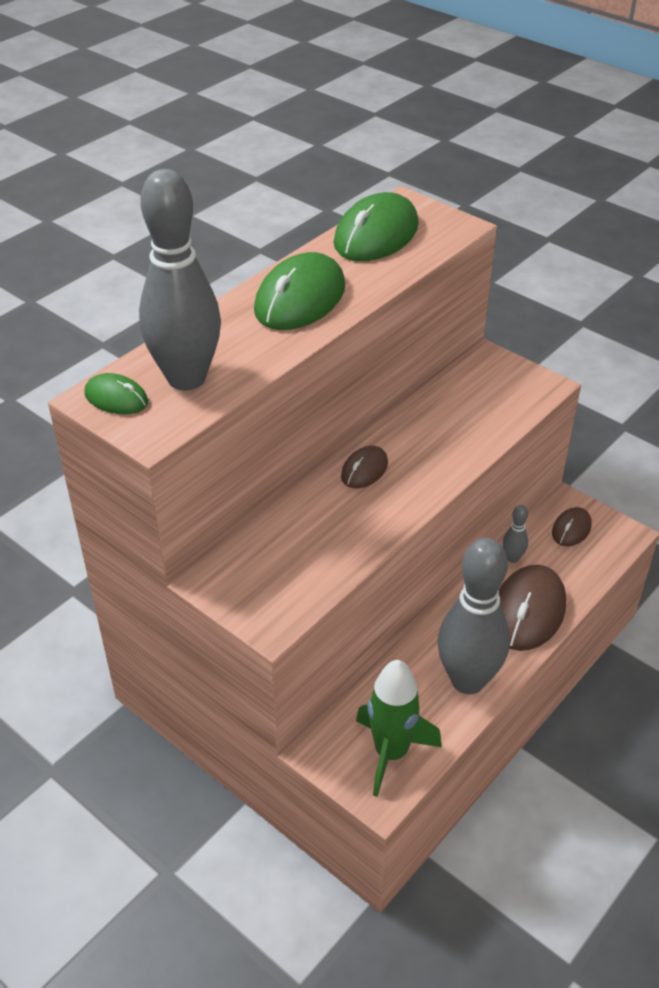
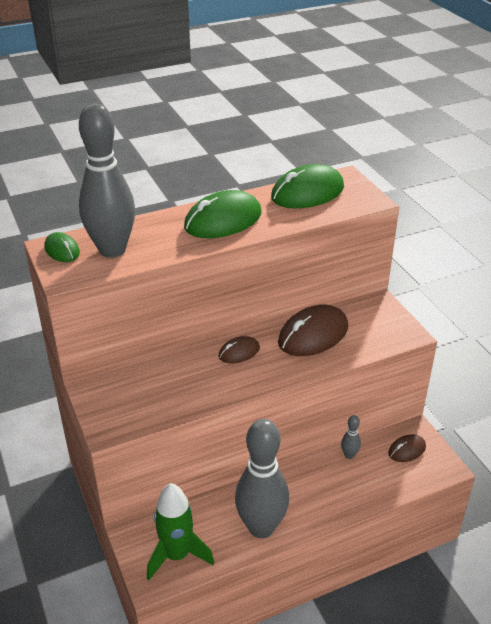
camera: 25 degrees right, 5 degrees down
(527, 611) = (335, 496): brown mouse -> brown mouse (313, 335)

